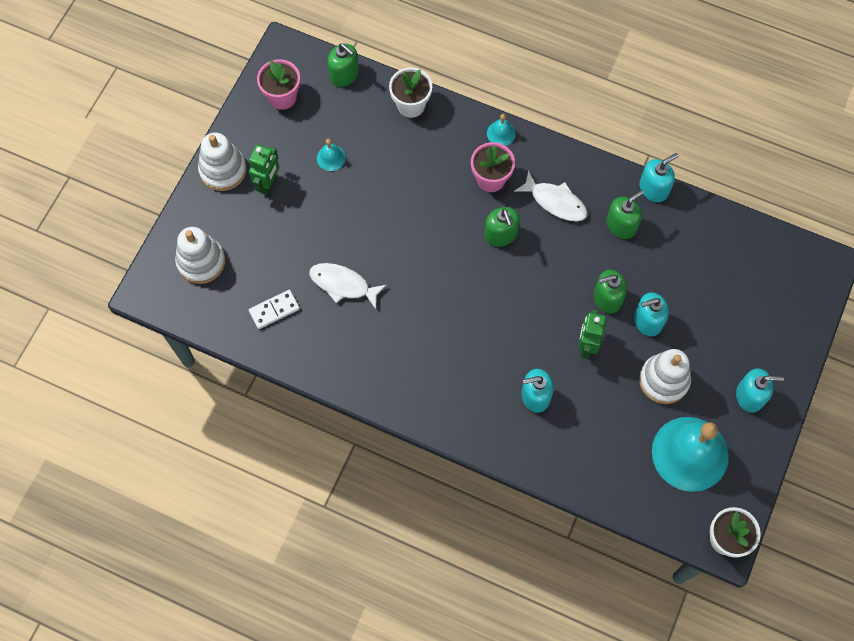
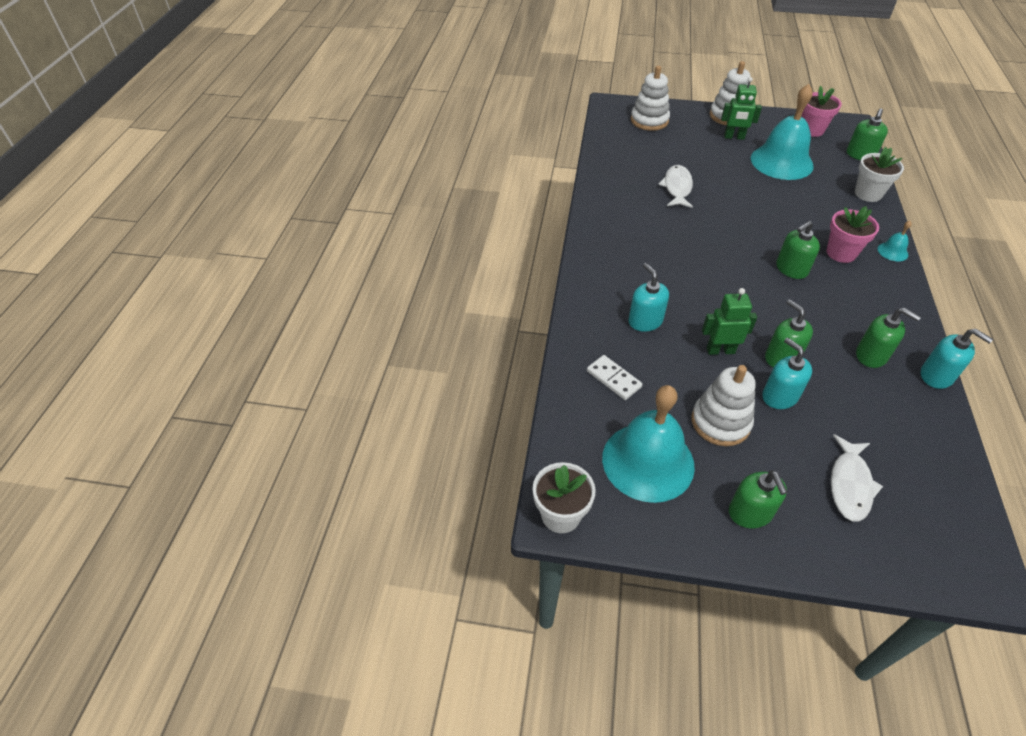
camera: 75 degrees right, 20 degrees down
(274, 310) = (633, 159): white domino -> white domino (613, 379)
(331, 158) = (781, 162): turquoise bell -> turquoise bell, size x2.41
(555, 202) = (855, 300): white fish -> white fish (850, 484)
(750, 396) = (750, 513): turquoise soap dispenser -> green soap dispenser

